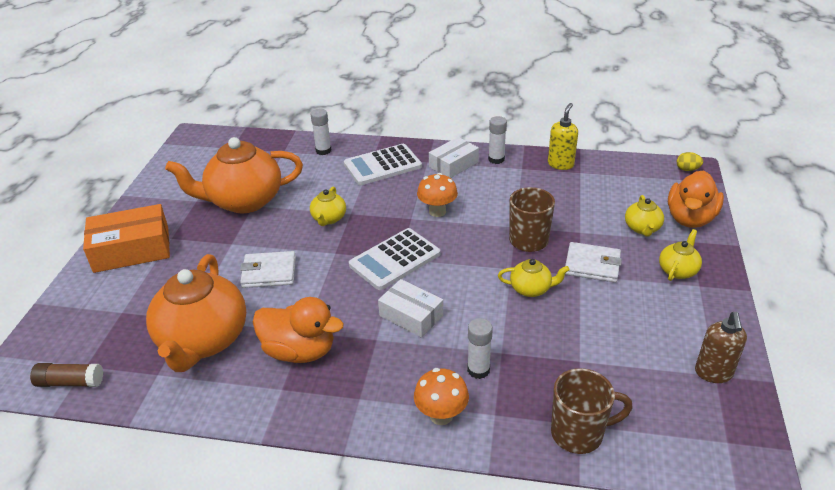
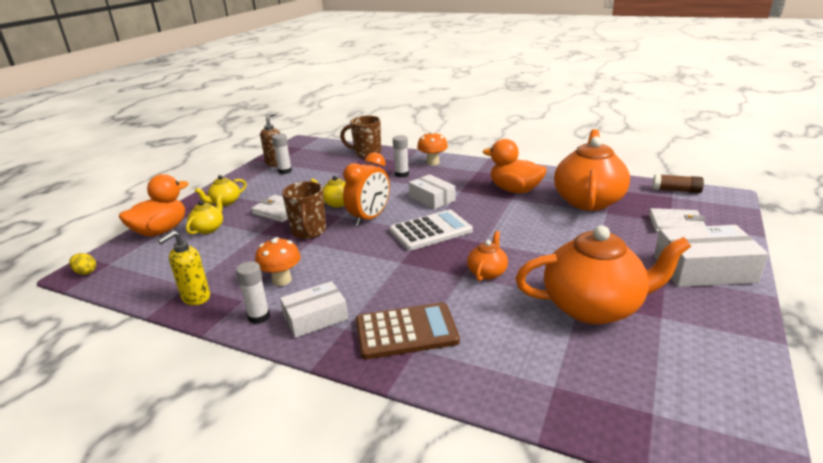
camera: 165 degrees left, 10 degrees down
(132, 249) = (703, 269): orange box -> white box
(269, 272) = (545, 234): white wallet -> white wallet (676, 225)
(323, 150) = (487, 375): white glue stick -> white glue stick (285, 171)
(329, 219) = (487, 272): yellow teapot -> orange teapot
(382, 165) = (406, 331): white calculator -> brown calculator
(437, 211) = (370, 265): orange mushroom -> orange mushroom (282, 280)
(473, 269) = (369, 218): none -> orange clock

